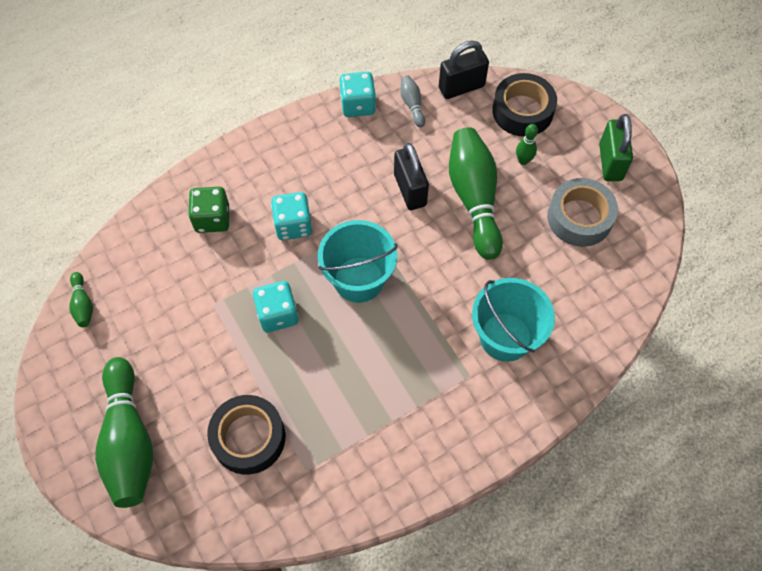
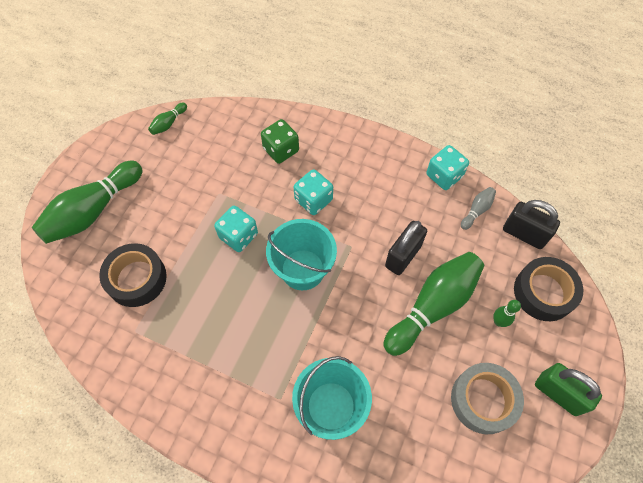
camera: 55 degrees right, 0 degrees up
(610, 162) = (558, 393): green padlock -> green padlock turned 75 degrees clockwise

